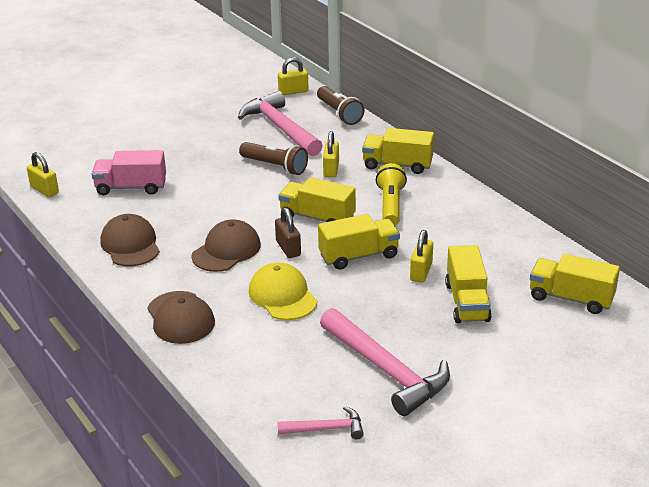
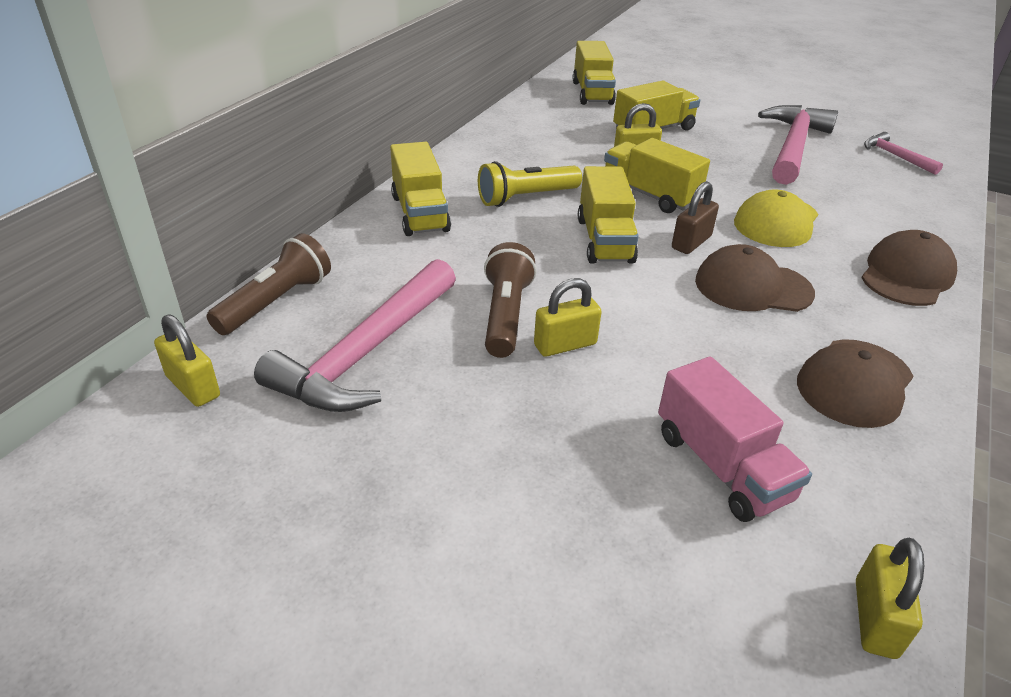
camera: 120 degrees left, 5 degrees up
(331, 169) = (473, 261): yellow padlock -> yellow padlock (565, 345)

